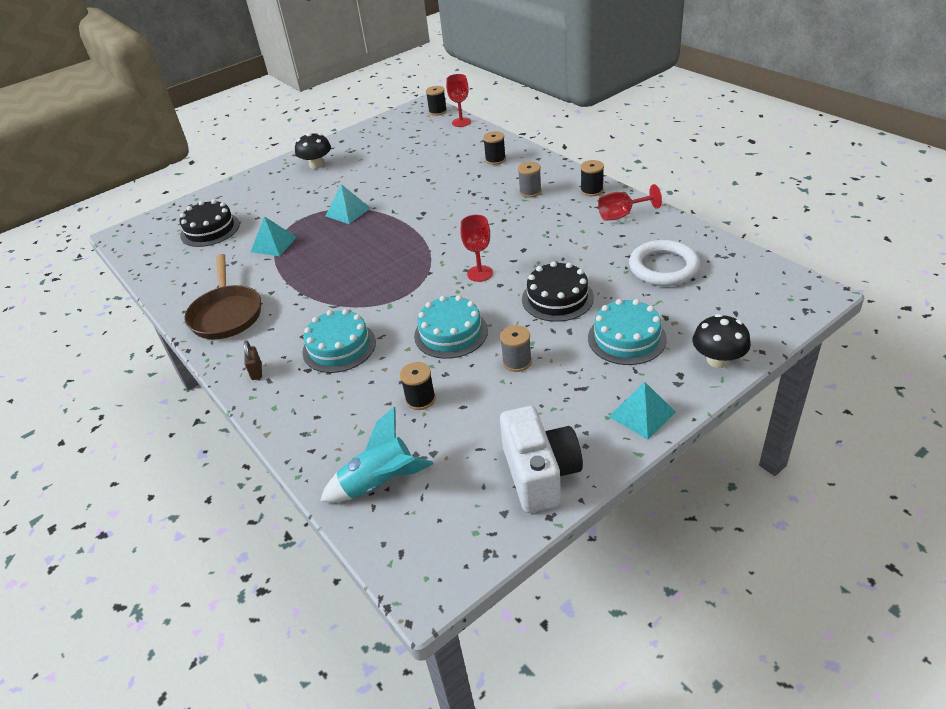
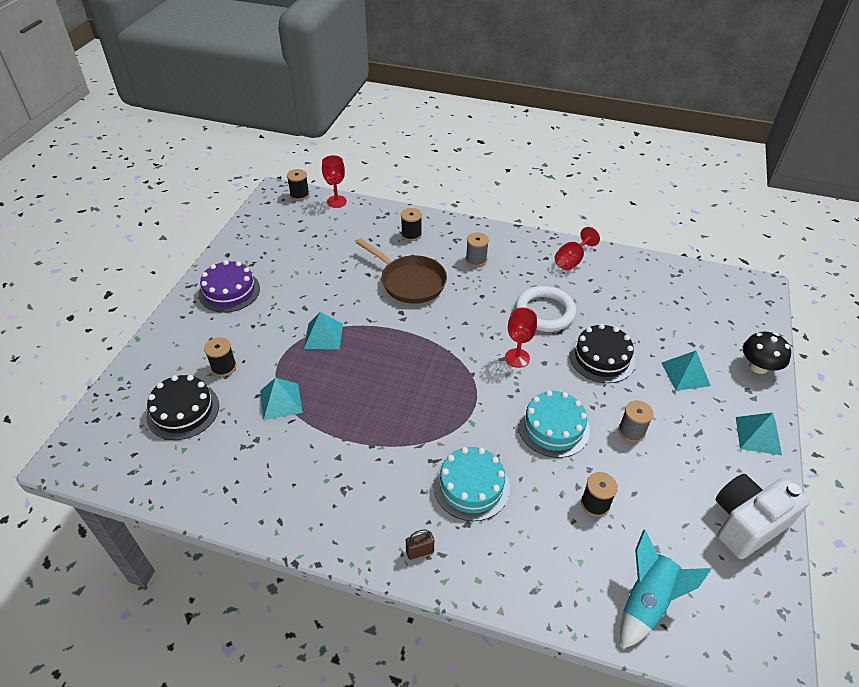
camera: 40 degrees left, 5 degrees up
(226, 314) = (316, 503): brown pan -> brown pan (410, 282)
(256, 372) = (420, 551): brown padlock -> brown padlock turned 60 degrees counterclockwise
(317, 165) = (229, 291): black mushroom -> purple cake
(540, 474) = (747, 523): white camera -> white camera turned 75 degrees counterclockwise
(591, 190) = (525, 243): black spool -> black spool (224, 367)
(626, 338) = (685, 374): turquoise cake -> turquoise pyramid
(663, 267) = (648, 299): white ring -> white ring (544, 312)

